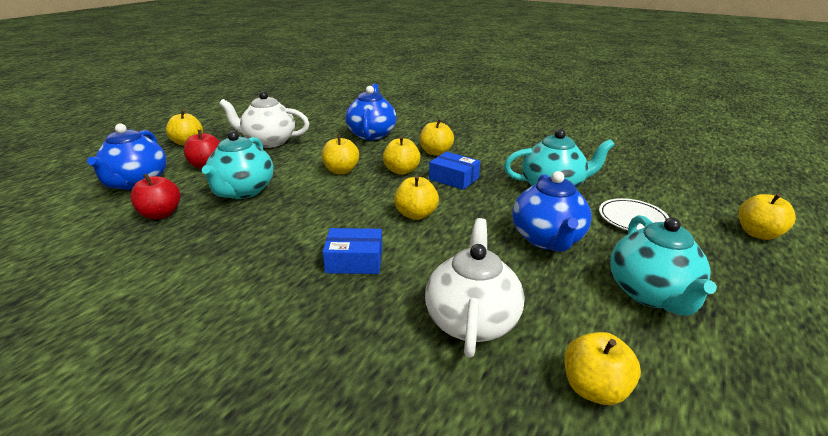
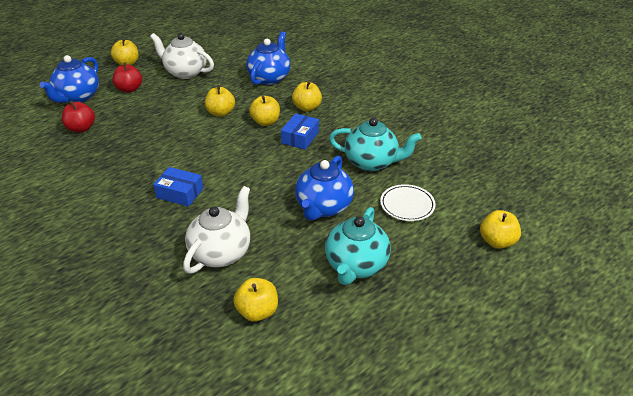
camera: 20 degrees right, 10 degrees up
(242, 191) = (141, 119): turquoise teapot -> none
(416, 214) = (246, 165): yellow apple -> none
(453, 178) = (300, 137): blue box -> blue box turned 60 degrees clockwise

